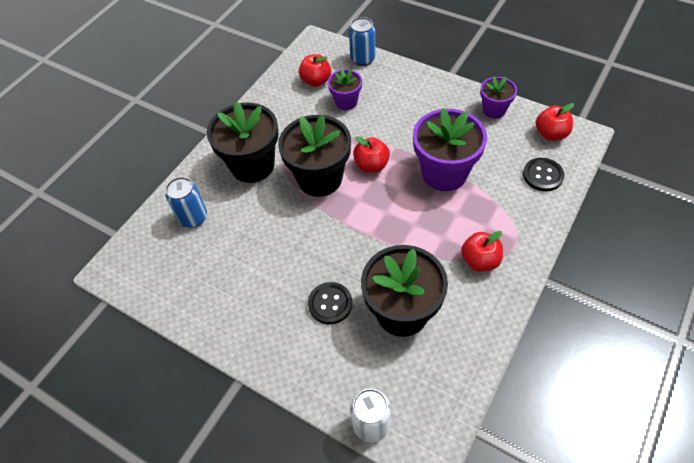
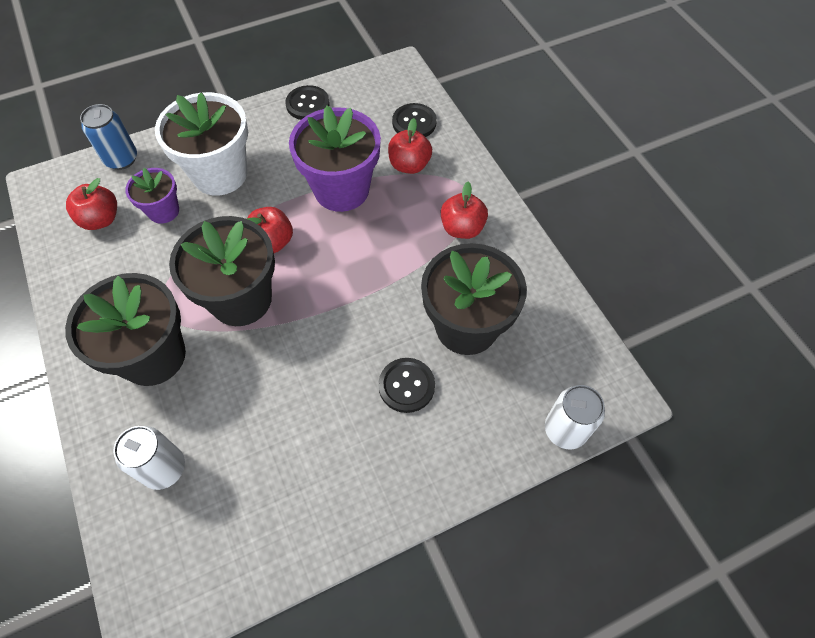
camera: 60 degrees left, 5 degrees up
(193, 218) = (164, 468): blue can -> white can
(396, 107) = (220, 174): none -> white flower pot
(494, 110) = (307, 104): purple flower pot -> black button
(550, 134) = (376, 86): red apple -> red apple (409, 165)

